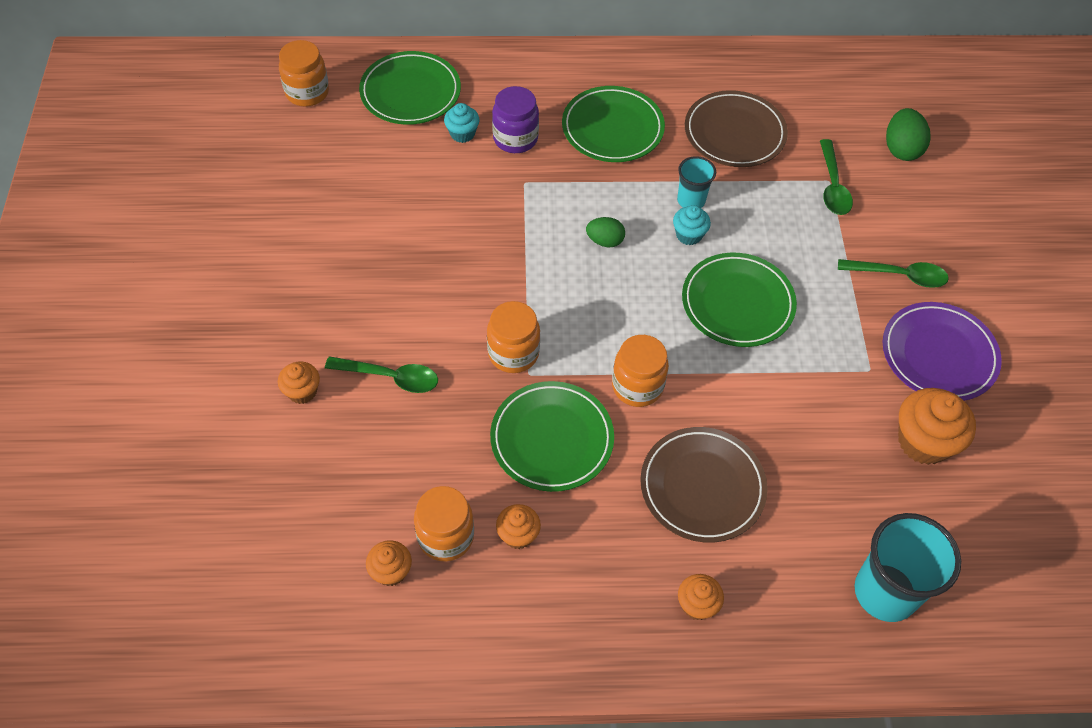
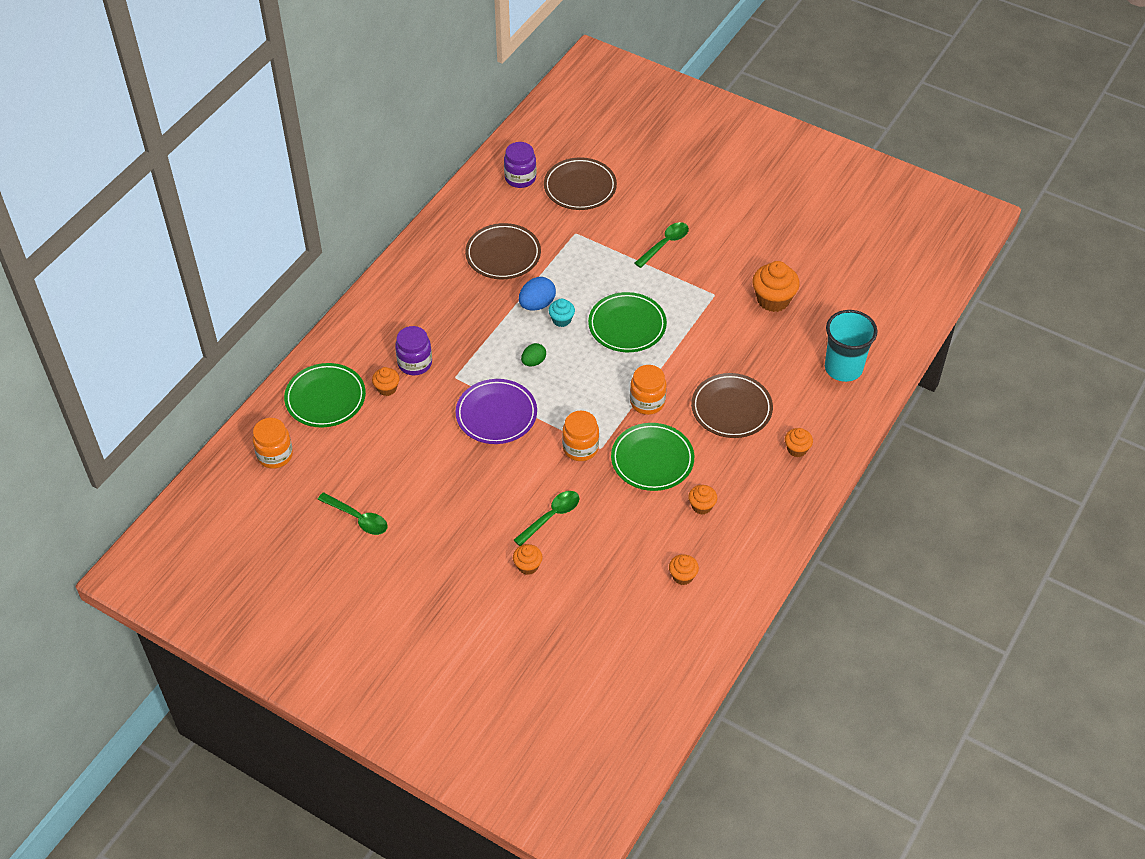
camera: 55 degrees left, 5 degrees down
(445, 536) = (679, 540): orange jar -> none
(462, 134) = (387, 388): turquoise cupcake -> orange cupcake
(612, 128) = (448, 310): green plate -> none
(691, 200) = (537, 304): turquoise cup -> blue egg
(832, 186) = (580, 234): green spoon -> green spoon (358, 518)
(858, 90) = (520, 178): none -> purple jar
(901, 149) = (580, 187): green egg -> brown plate
(938, 355) = (727, 260): purple plate -> purple plate (496, 414)

